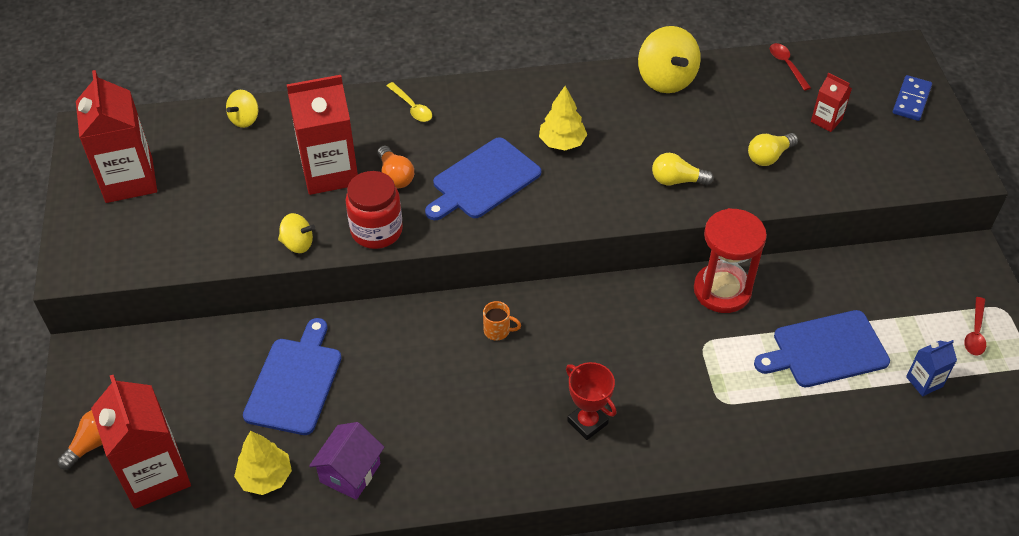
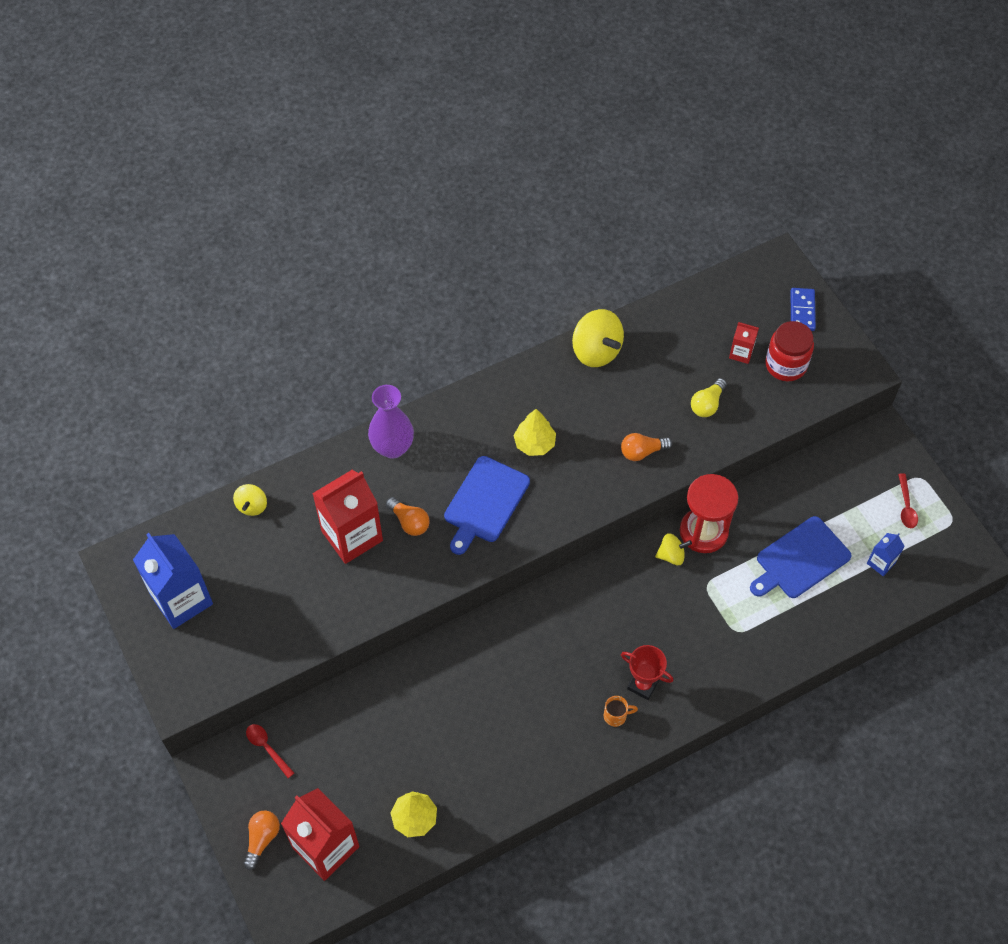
camera: 20 degrees left, 10 degrees up
(129, 180) = (181, 599): red carton -> blue carton
(295, 382) = (398, 729): blue cutting board -> none
(298, 244) = (358, 614): yellow spinning top -> yellow spinning top (671, 555)
(350, 473) = (479, 791): purple house -> none
(376, 230) = (418, 580): red jar -> red jar (785, 365)
(412, 107) = (392, 447): yellow spoon -> purple vase
(498, 331) = (541, 628): orange mug -> orange mug (616, 716)
(677, 180) = (642, 452): yellow light bulb -> orange light bulb
(786, 65) = (690, 305): red spoon -> red spoon (267, 748)

